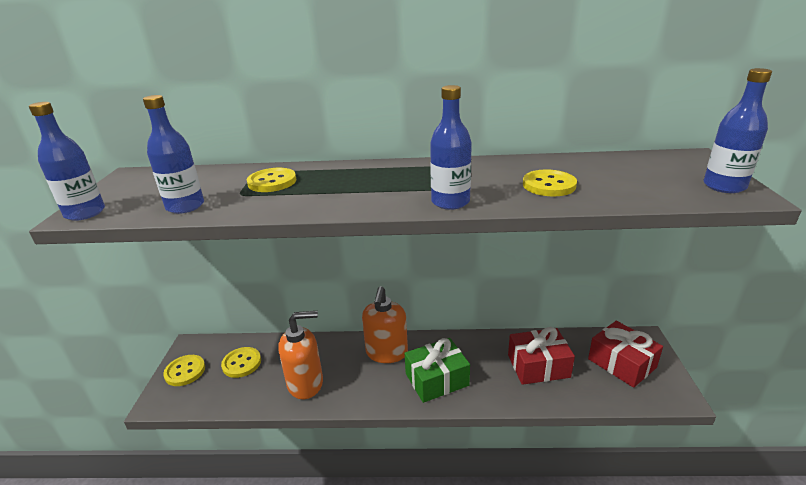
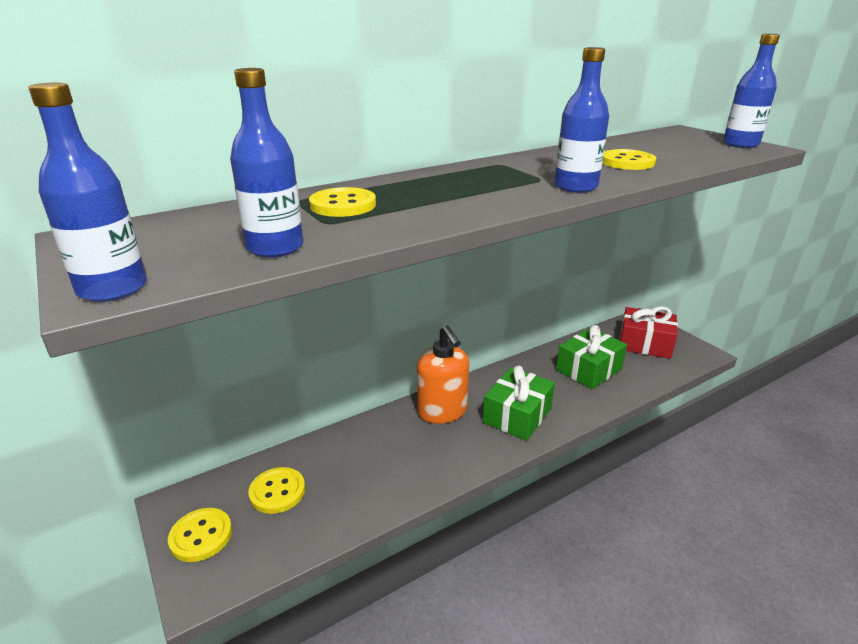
camera: 35 degrees left, 0 degrees up
(306, 383) = (385, 477): orange soap dispenser -> none
(538, 366) = (589, 369): red gift -> green gift

